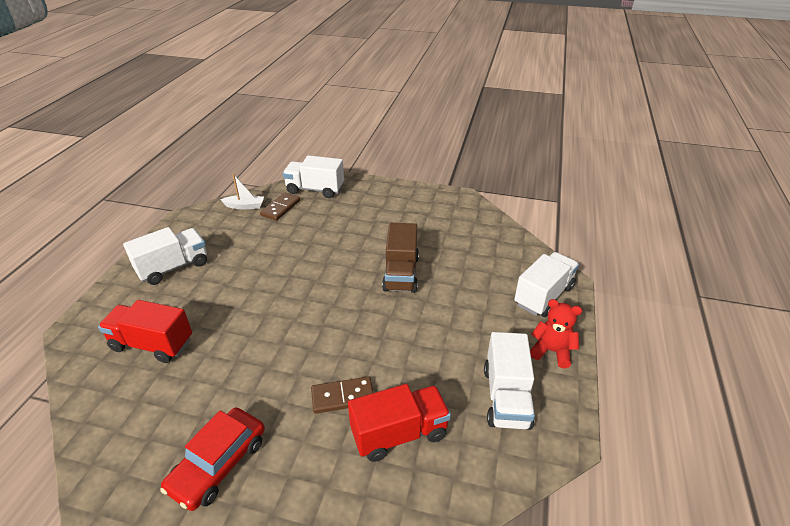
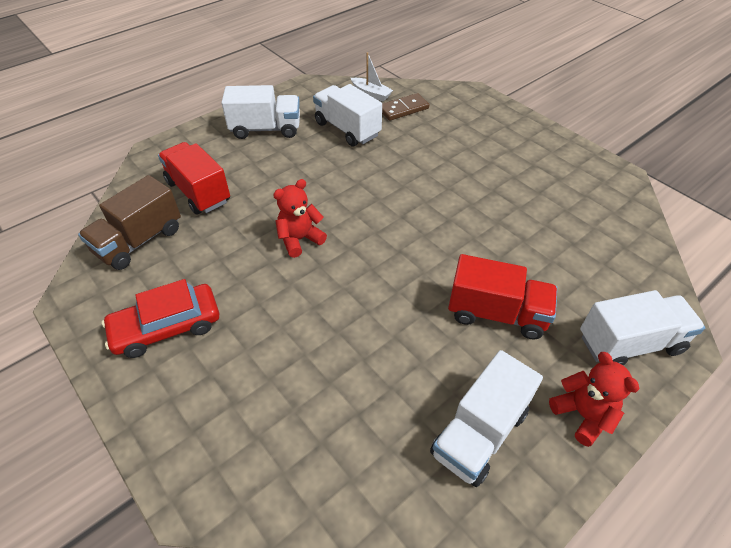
camera: 35 degrees right, 10 degrees up
(277, 338) = (300, 239): none -> red teddy bear
(315, 189) = (453, 102): white truck -> white truck (347, 129)
(342, 396) = (312, 329): brown domino -> none
(399, 433) = (335, 398): red truck -> red truck (496, 313)
(401, 273) = (473, 232): brown truck -> brown truck (139, 241)

